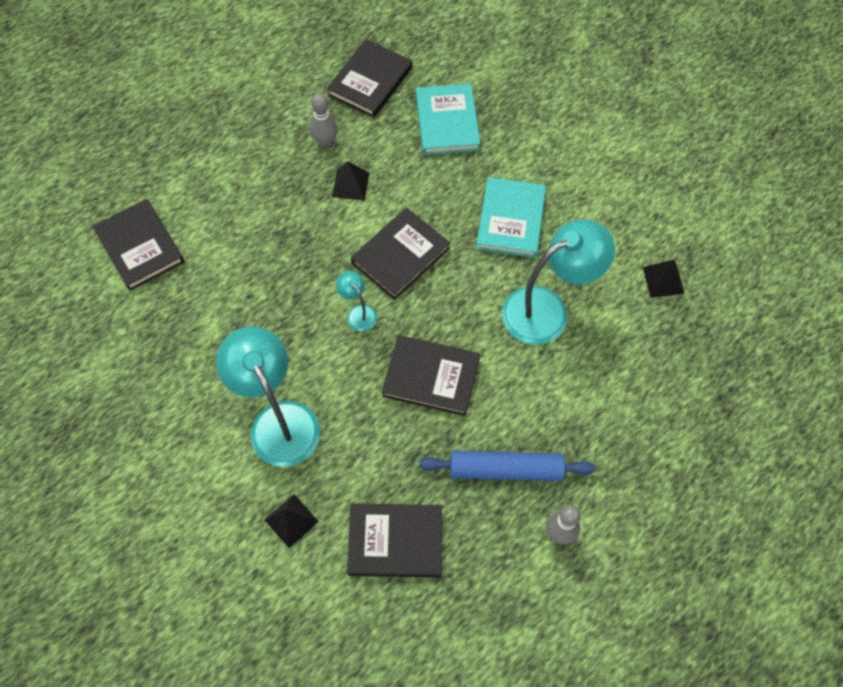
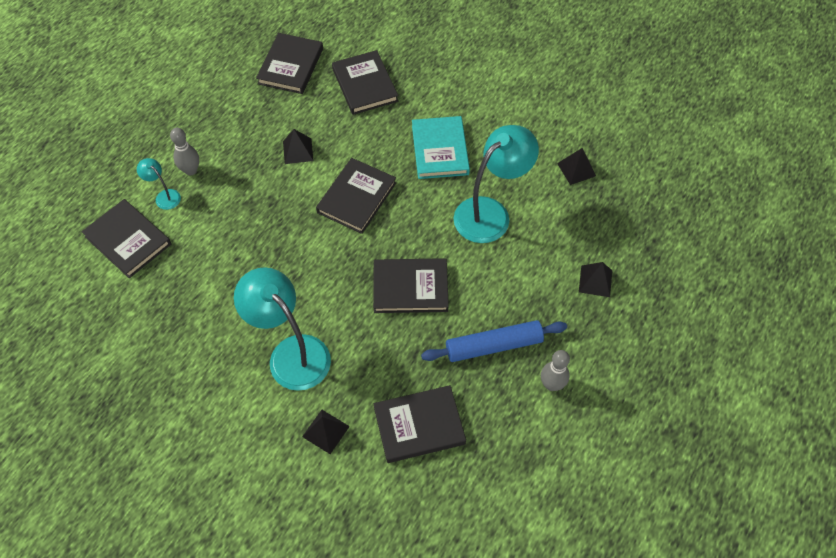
camera: 15 degrees left, 5 degrees down
(325, 142) = (266, 121): grey bowling pin -> grey bowling pin (191, 170)
(358, 313) = (334, 251): turquoise lamp -> turquoise lamp (164, 196)
(447, 122) = (365, 85): turquoise book -> black book
(646, 421) = (595, 281): none -> black pyramid

